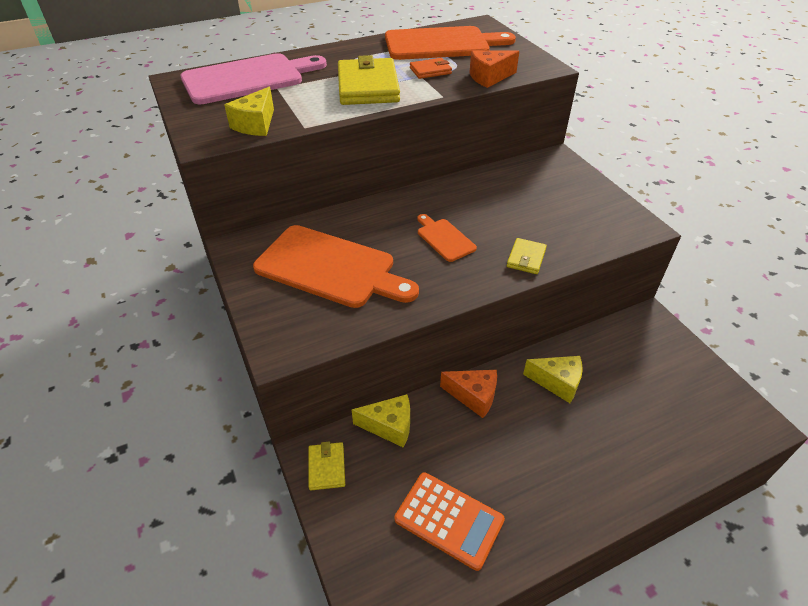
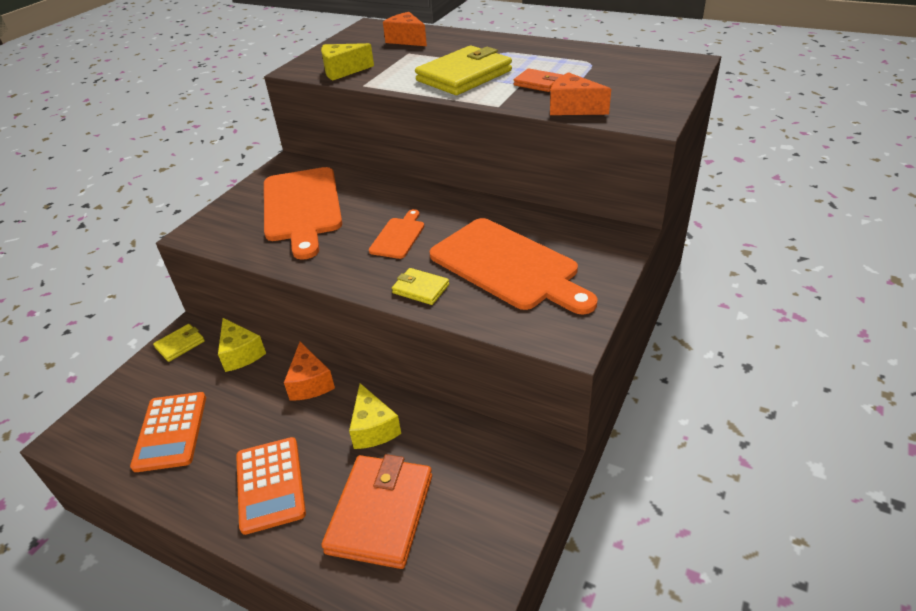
camera: 55 degrees right, 5 degrees down
(248, 78) = (406, 40): pink cutting board -> orange cheese
(442, 44) = (603, 66): orange cutting board -> orange cutting board (508, 266)
(526, 258) = (420, 289): yellow wallet -> yellow wallet turned 45 degrees clockwise
(570, 471) = (270, 484): none -> orange calculator
(643, 417) = (380, 513): none -> orange wallet

